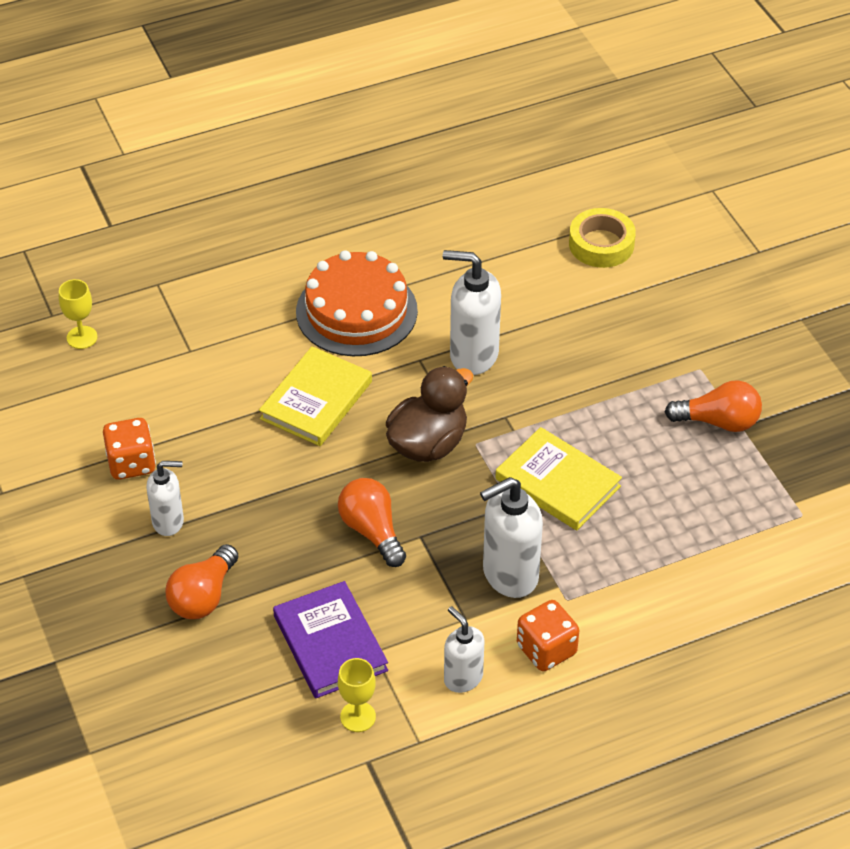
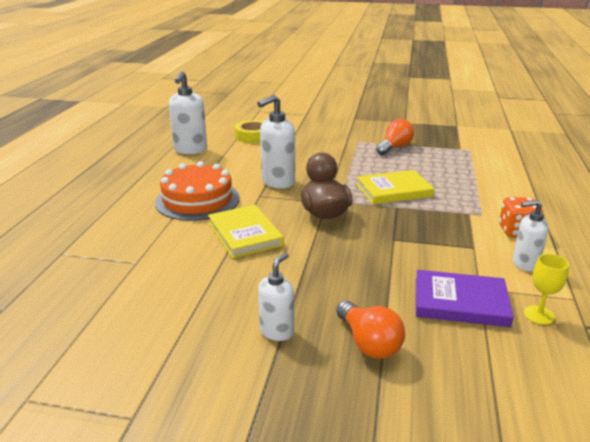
camera: 55 degrees left, 20 degrees down
(82, 337) = (48, 303): yellow goblet -> none
(131, 463) = (198, 327): orange dice -> none
(372, 531) = (373, 253): orange light bulb -> none
(509, 575) = (450, 223): white soap dispenser -> white soap dispenser (190, 150)

